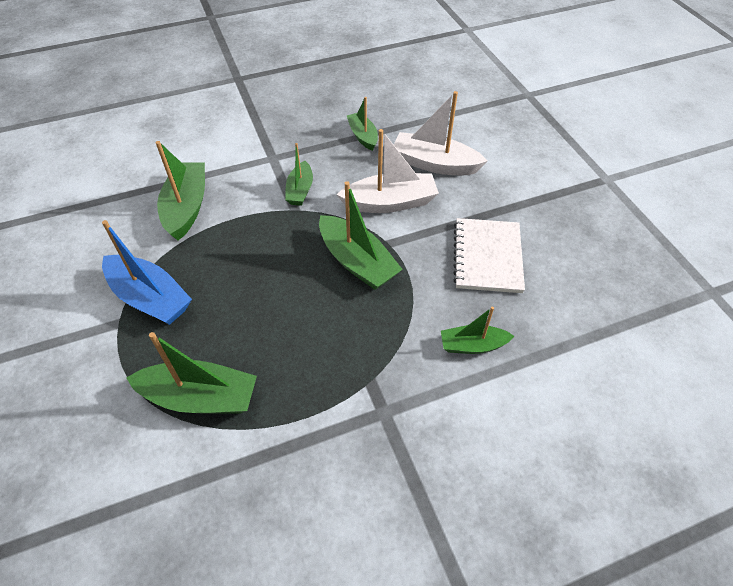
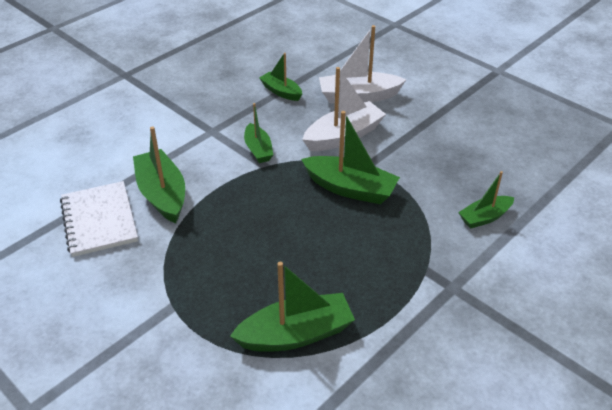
camera: 25 degrees left, 10 degrees down
(150, 298) = (187, 277): blue boat -> none
(487, 257) = (450, 152): white notebook -> white notebook (99, 220)

